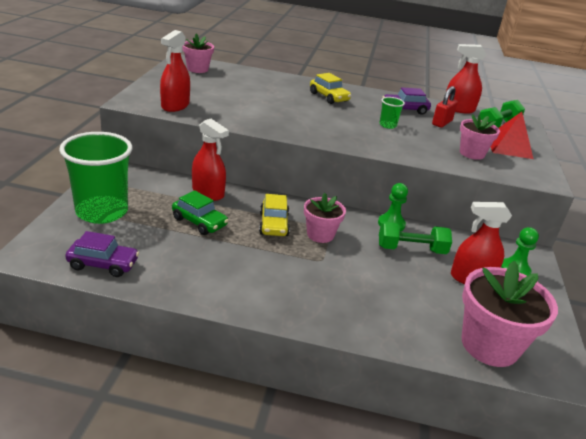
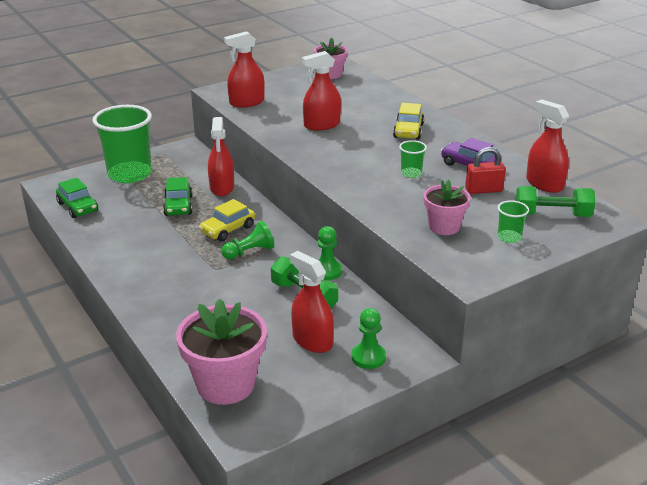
camera: 50 degrees right, 0 degrees up
(103, 264) = (78, 207): purple car -> green car
(267, 108) = (322, 125): none -> red spray bottle
(320, 234) = (249, 252): pink flower pot -> green pawn
(509, 147) = (509, 237): red pyramid -> green cup

